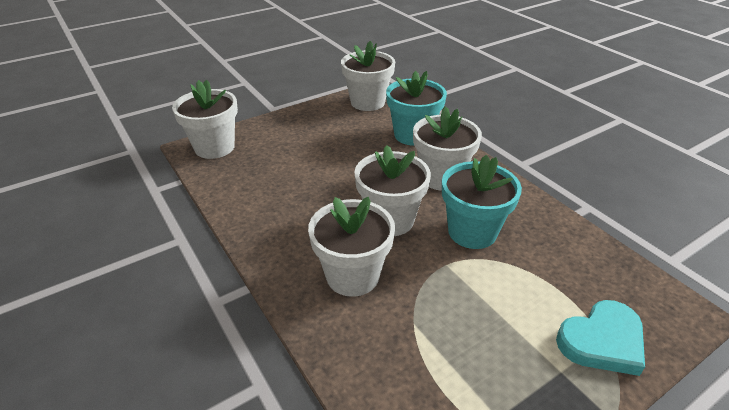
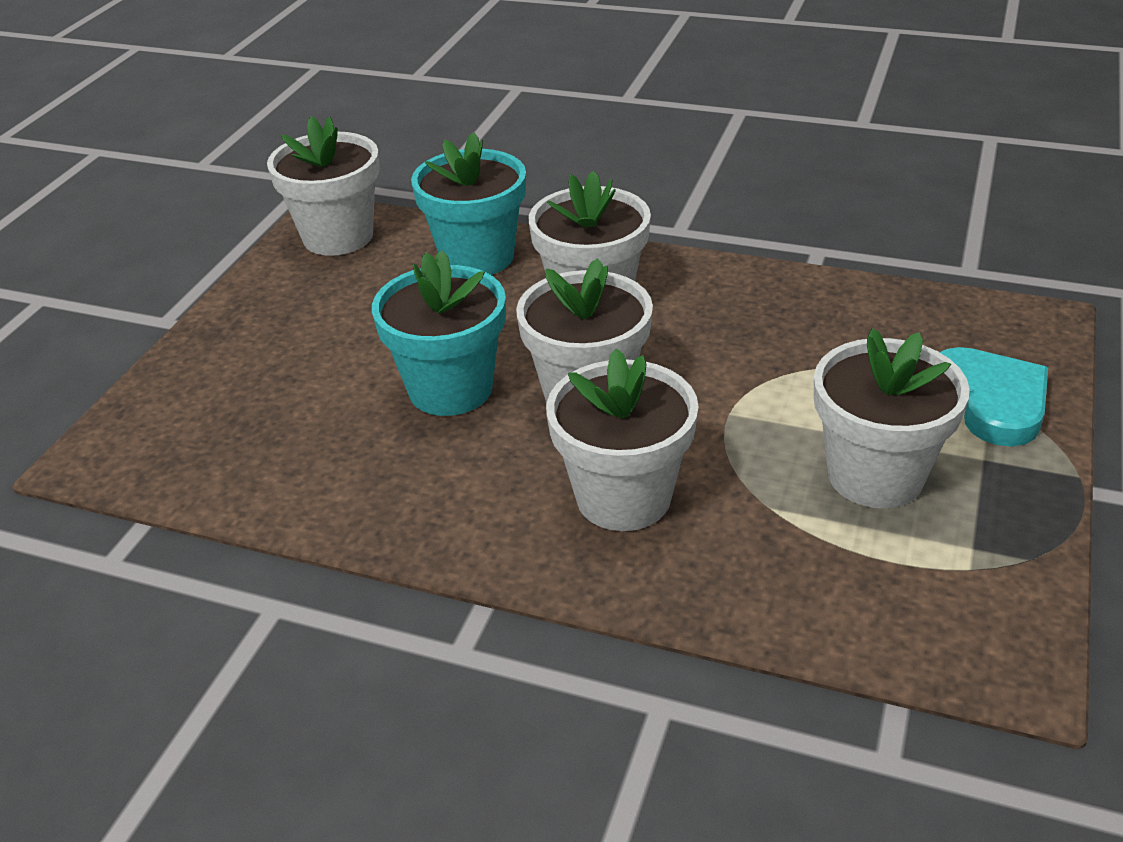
camera: 35 degrees left, 0 degrees up
(214, 147) = (140, 435): white flower pot -> white flower pot (875, 475)
(472, 232) = (716, 354): turquoise flower pot -> turquoise flower pot (450, 389)
(602, 341) = (990, 401): turquoise heart -> turquoise heart turned 45 degrees counterclockwise

